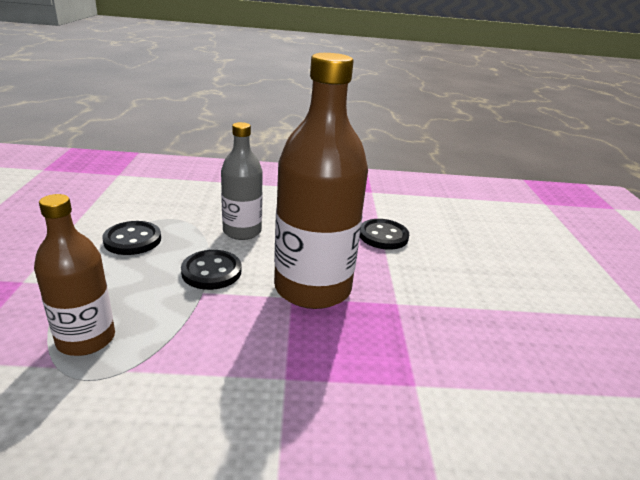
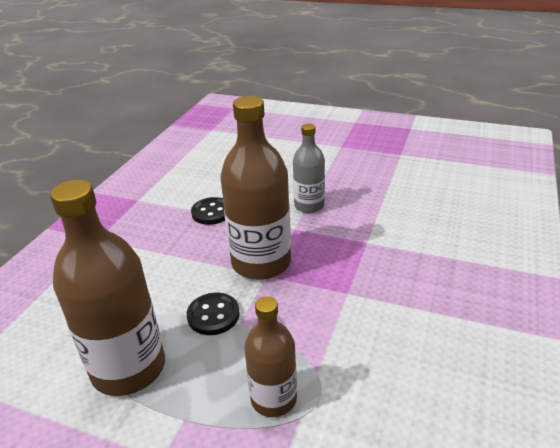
camera: 65 degrees left, 5 degrees up
(132, 240) = (128, 368): black button -> brown bottle
(242, 231) = (158, 288): grey bottle -> grey bottle (309, 205)

